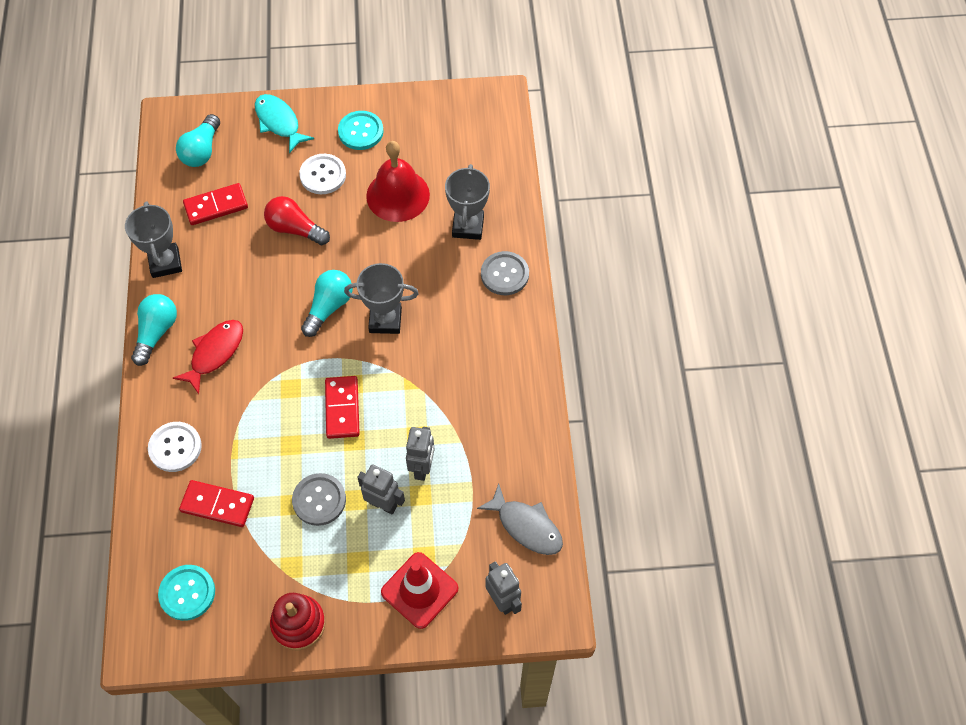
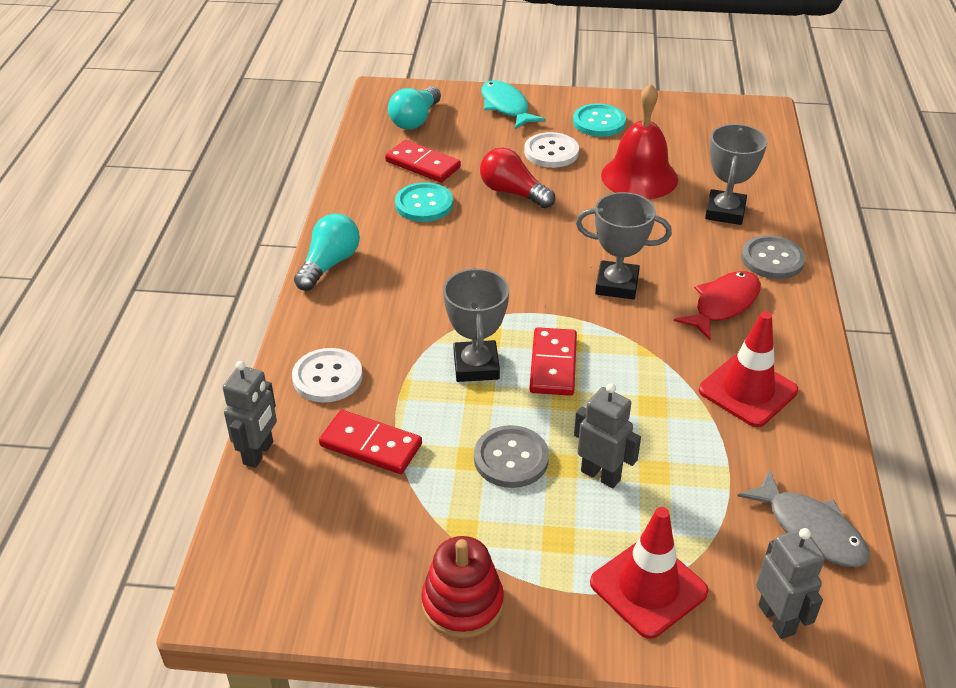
camera: 10 degrees right, 20 degrees down
(165, 263) = (354, 205): grey trophy -> grey trophy (476, 366)
(187, 593) = (308, 541): turquoise button -> turquoise button (424, 204)
(215, 353) = (397, 291): red fish -> red fish (723, 305)
(216, 206) = (423, 164): red domino -> red domino turned 45 degrees clockwise
(329, 307) = (546, 265): turquoise light bulb -> none
(422, 468) = (658, 441): grey robot -> grey robot (259, 453)
(485, 411) = (748, 390): none -> red traffic cone

